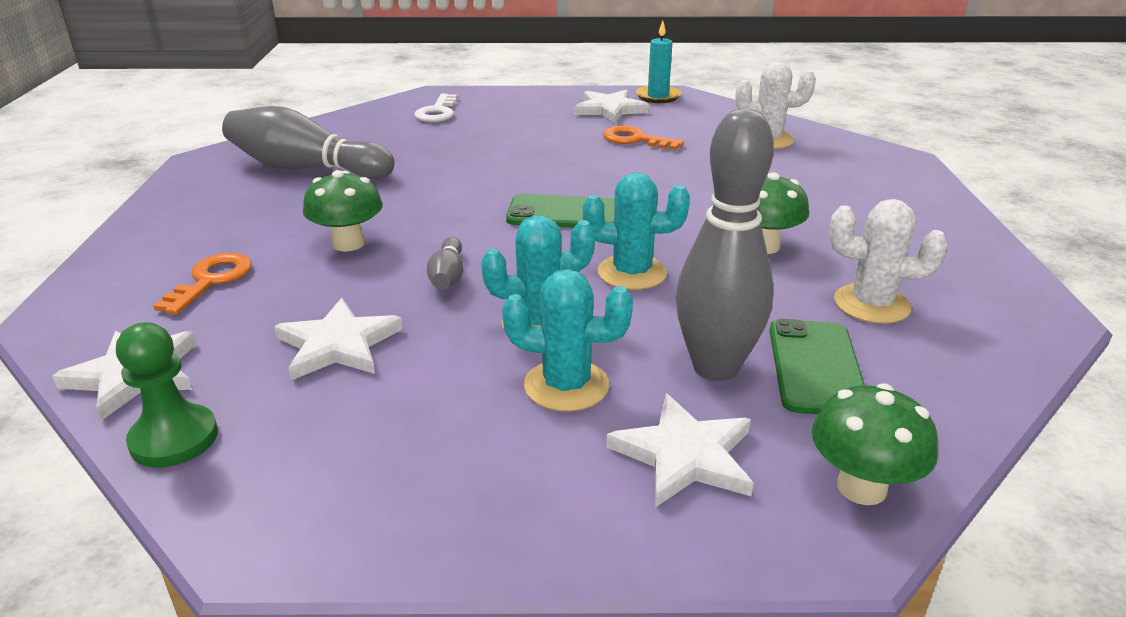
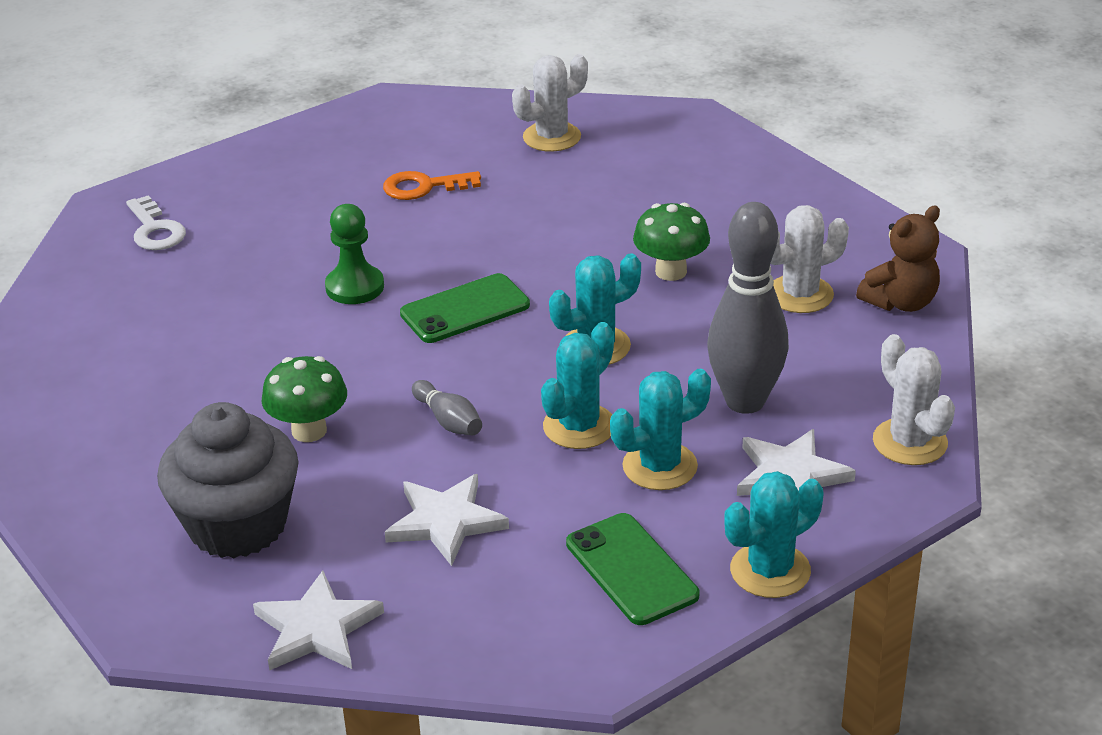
camera: 35 degrees left, 5 degrees up
(174, 439) = (432, 649): green pawn -> green pawn (355, 287)
(211, 280) = (238, 525): orange key -> grey cupcake
(306, 169) = (124, 368): grey bowling pin -> none
(549, 542) = (770, 571): none -> turquoise cactus
(609, 109) = (346, 152): white star -> none
(658, 97) = (375, 112): turquoise candle -> none
(815, 367) = (809, 368): green phone -> green phone (631, 569)
(861, 487) = (910, 442): green mushroom -> white cactus
(981, 350) = (900, 302): none -> brown teddy bear

